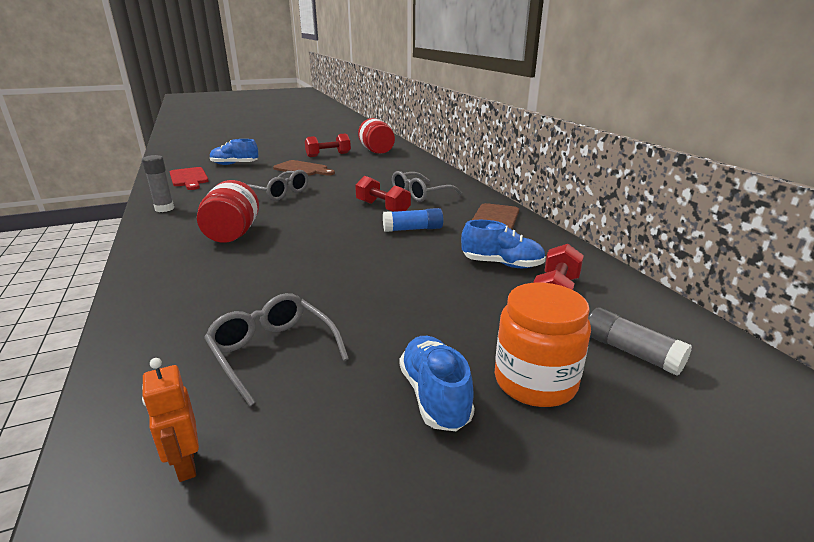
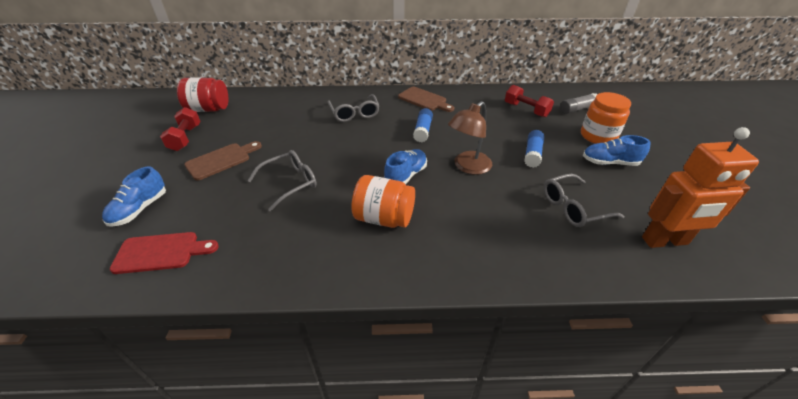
camera: 70 degrees left, 15 degrees up
(164, 209) = (274, 270): grey glue stick -> none
(185, 464) = (665, 241): orange robot -> orange robot, size x2.09
(232, 234) = (384, 218): red jar -> orange jar
(345, 263) = (468, 167): none -> brown lamp
(382, 208) = (372, 134): red dumbbell -> none
(408, 308) = (532, 154): none -> blue glue stick
(502, 264) = (488, 114): blue shoe -> blue shoe (406, 175)

